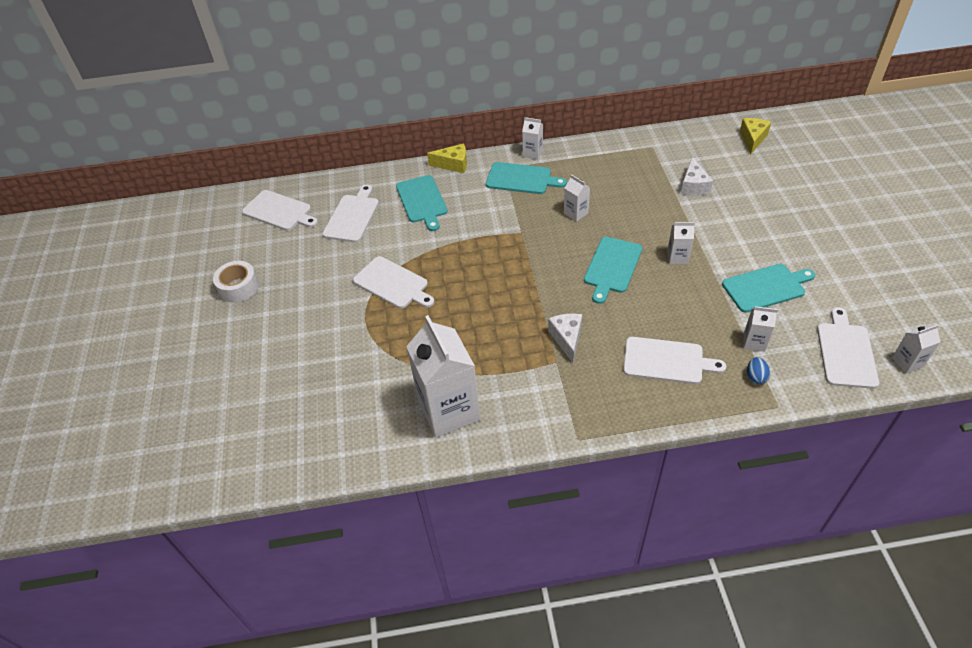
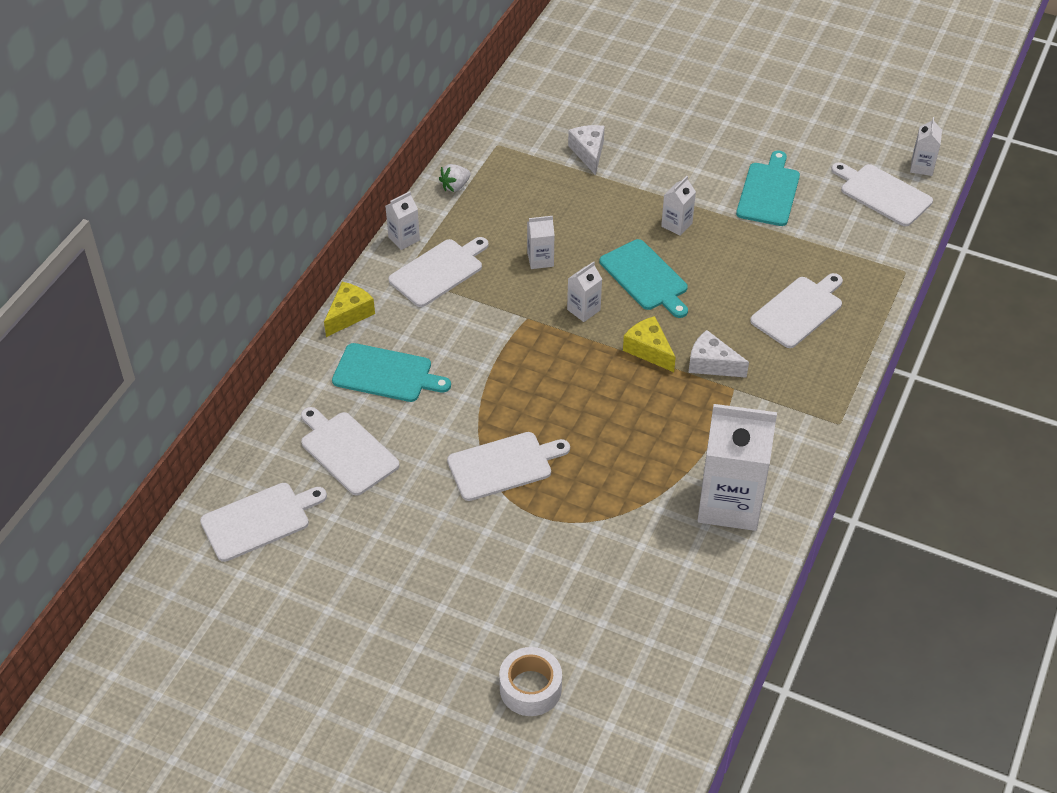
camera: 60 degrees left, 0 degrees up
(238, 287) = (368, 618): white tape -> white tape (530, 688)
(521, 179) = (438, 271): turquoise cutting board -> white cutting board
(597, 149) = (455, 186): none -> white strawberry
(693, 186) = (588, 153): white cheese -> white cheese turned 135 degrees counterclockwise
(752, 139) = (564, 71): yellow cheese -> yellow cheese (649, 350)
(754, 342) = (825, 241): white carton -> white carton (583, 310)
(755, 377) = (864, 265): blue egg -> none

